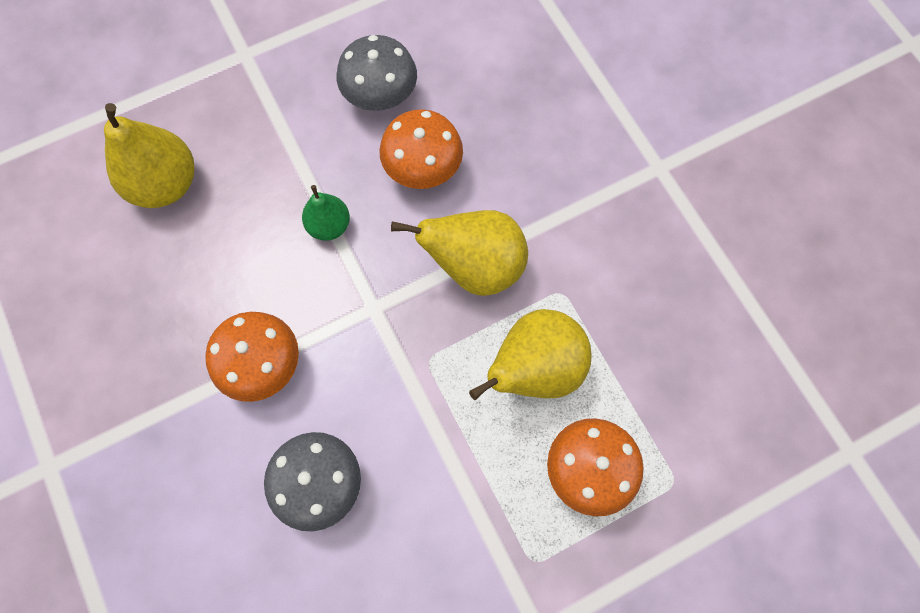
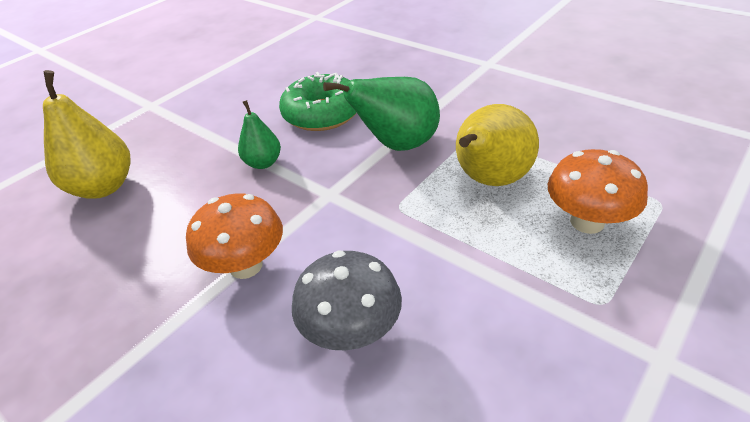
camera: 20 degrees left, 30 degrees down
(380, 97) = (268, 93): grey mushroom -> none
(423, 169) = (322, 114): orange mushroom -> green donut
(475, 266) = (397, 145): yellow pear -> green pear

